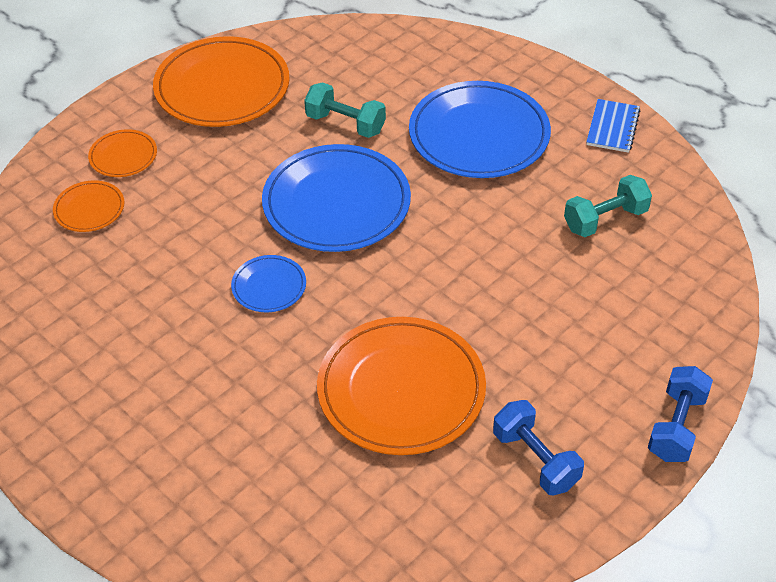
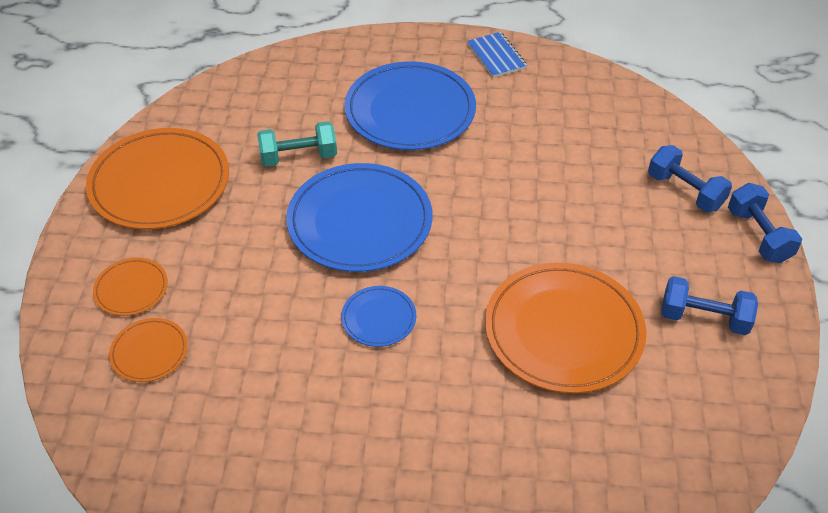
camera: 40 degrees left, 0 degrees up
(605, 219) = (562, 123): turquoise dumbbell -> none
(651, 345) = (685, 191): none -> blue dumbbell

